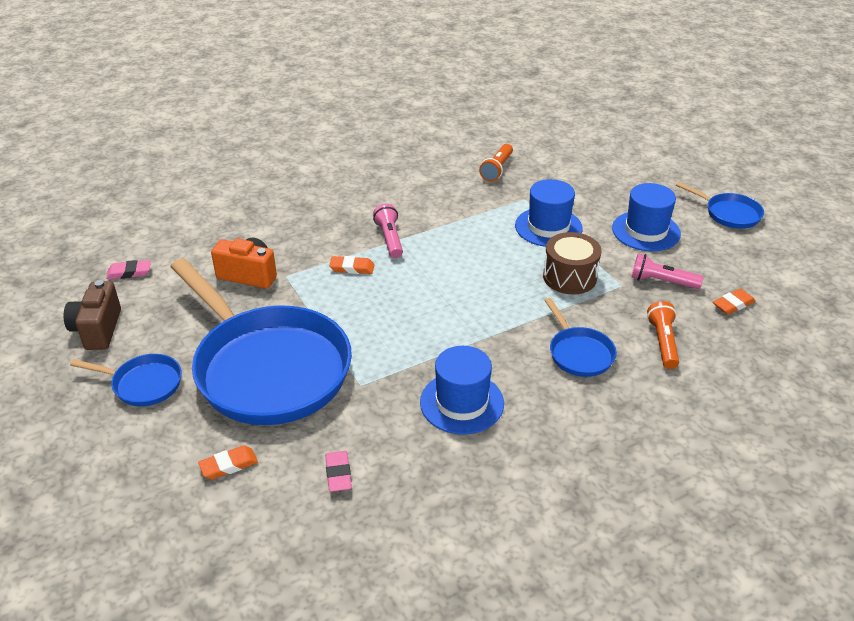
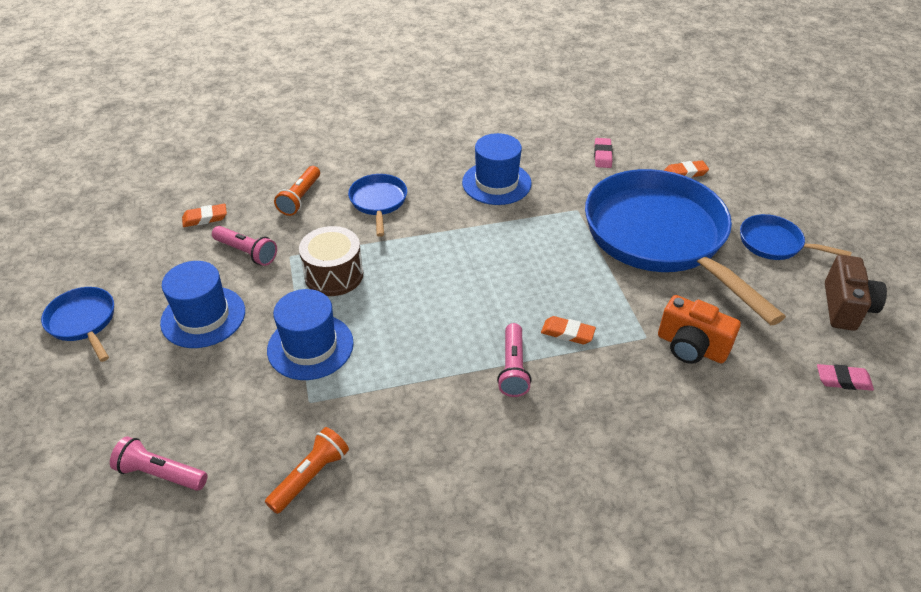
camera: 165 degrees left, 5 degrees up
(585, 157) = (161, 473): none -> pink flashlight

